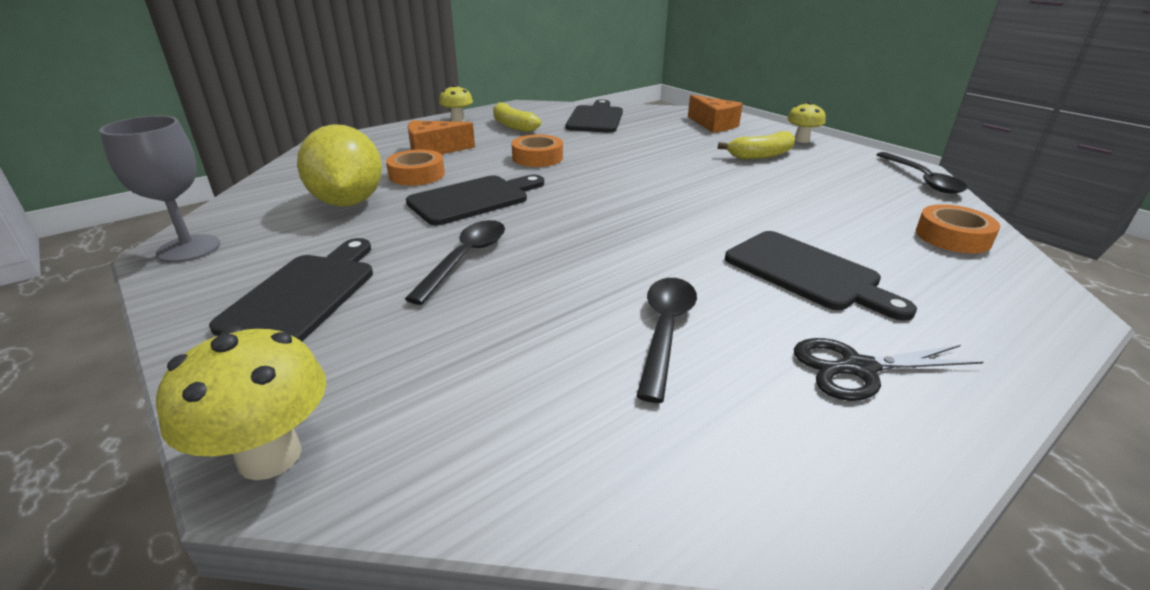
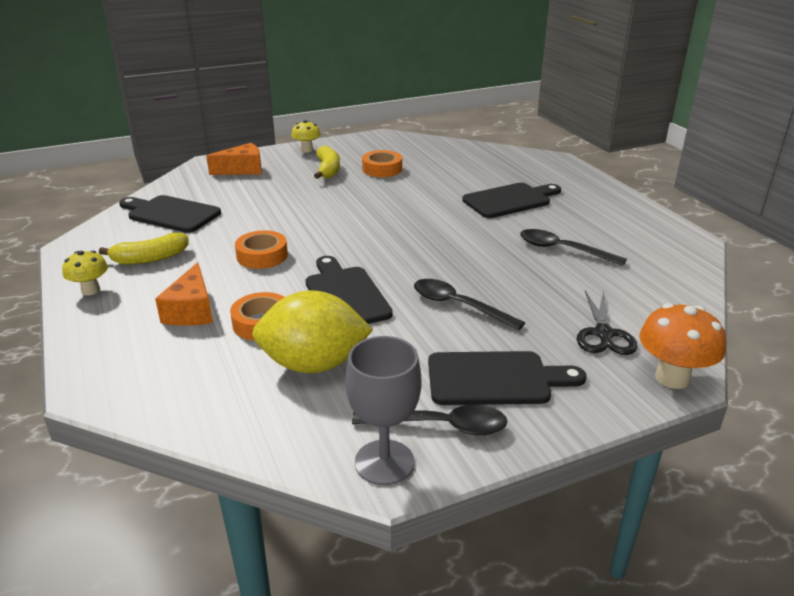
camera: 75 degrees left, 0 degrees up
(270, 456) = (672, 378): yellow mushroom -> orange mushroom
(304, 294) = (495, 379): black cutting board -> black cutting board turned 150 degrees clockwise
(858, 368) = (598, 212): black scissors -> black scissors (603, 334)
(922, 180) = (402, 139): black spoon -> black spoon (440, 426)
(952, 237) = (481, 156): orange tape -> orange tape (382, 169)

